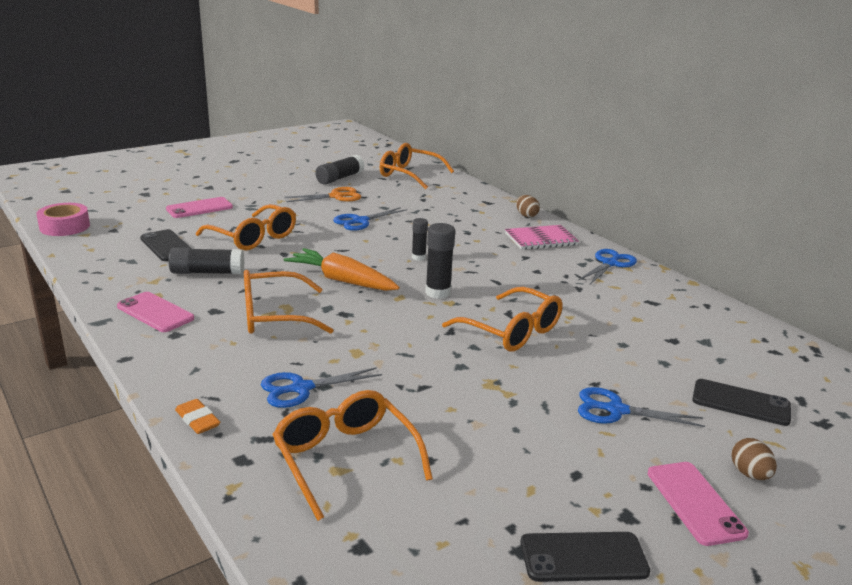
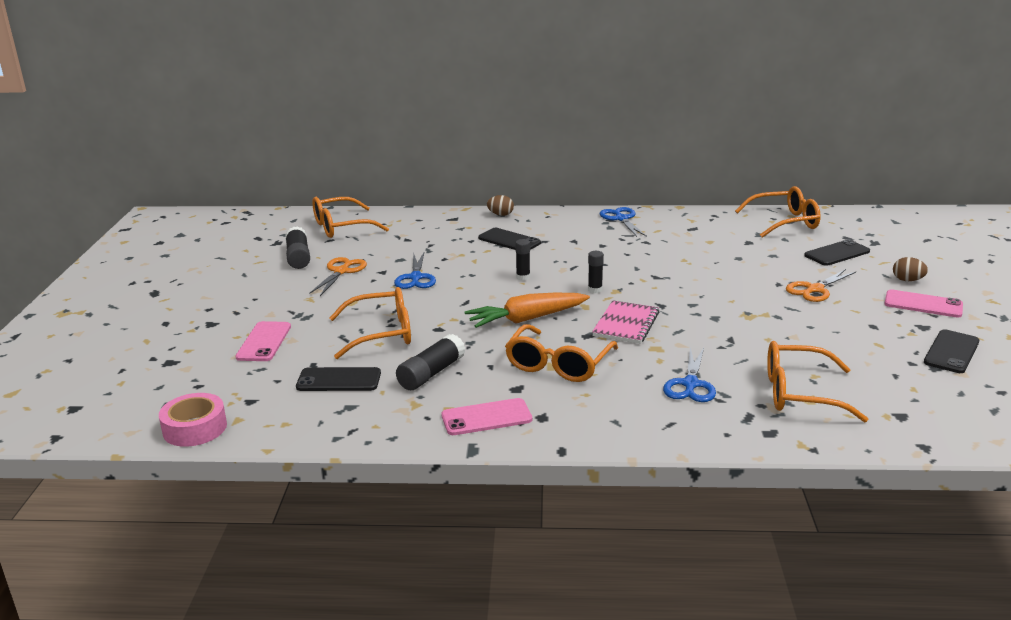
camera: 50 degrees left, 0 degrees up
(197, 420) = (699, 438): orange eraser -> none
(438, 293) = (595, 290): black glue stick -> black glue stick, size x0.62
(481, 233) = (509, 240): none -> black phone
(512, 331) = (684, 285): orange glasses -> orange glasses (785, 222)
(541, 239) = (551, 225): pink notebook -> pink notebook (626, 324)
(616, 410) = (815, 289): blue scissors -> orange scissors

